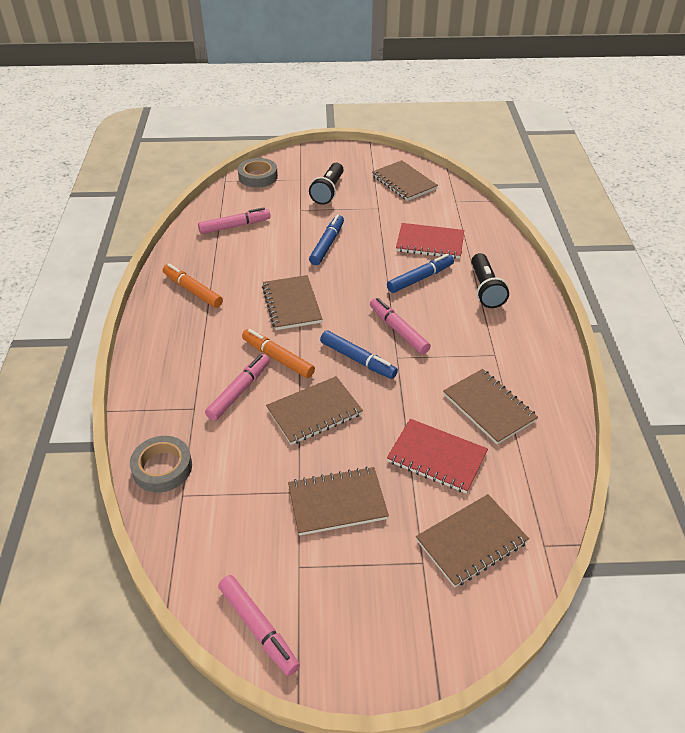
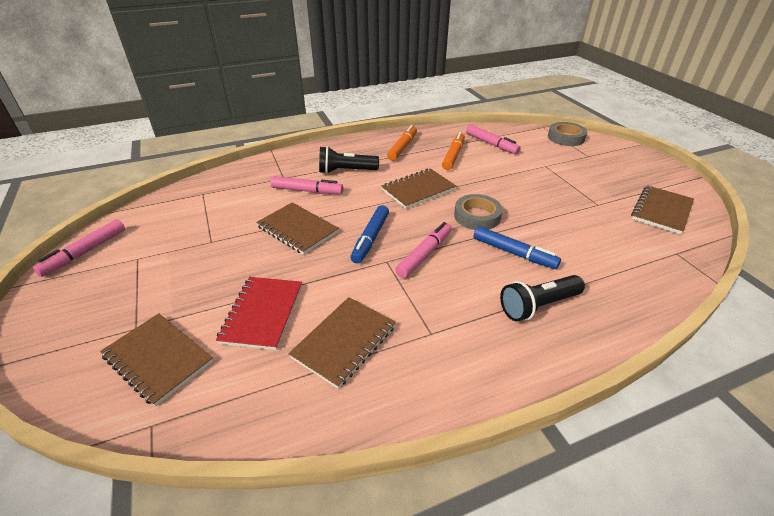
camera: 70 degrees right, 5 degrees down
(162, 468) = (225, 180): grey tape -> grey tape (477, 216)
(278, 358) = (351, 198): orange marker -> orange marker (453, 155)
(327, 244) = (511, 189): blue marker -> none
(328, 191) = (588, 173): black flashlight -> black flashlight (346, 171)
(337, 502) = (201, 263): brown notebook -> none
(430, 243) = (578, 248): red notebook -> none

